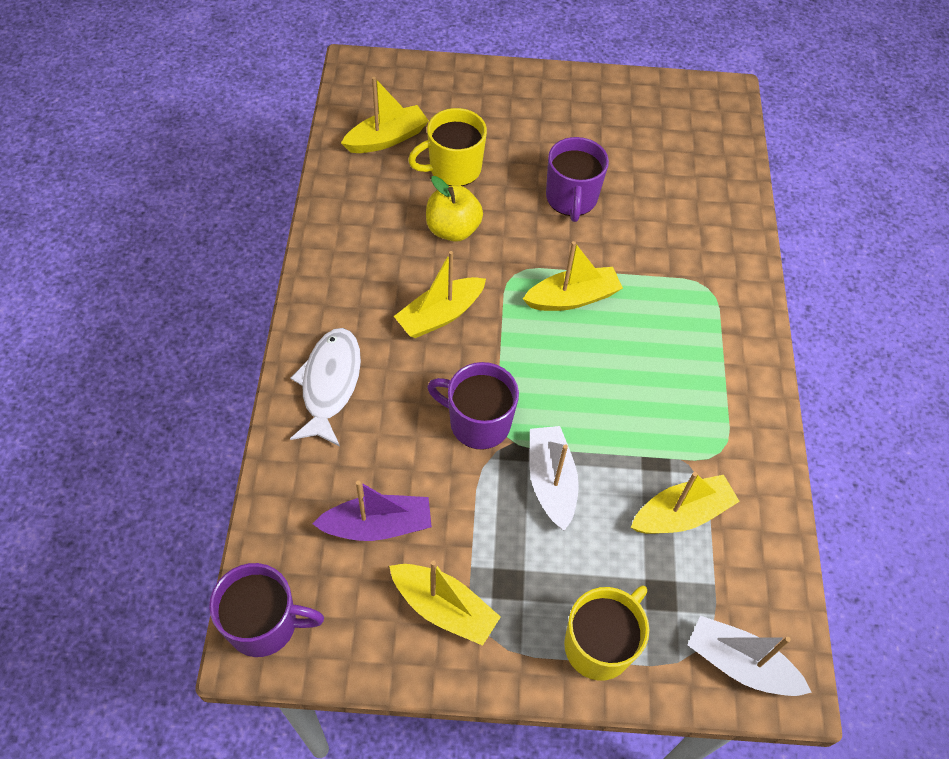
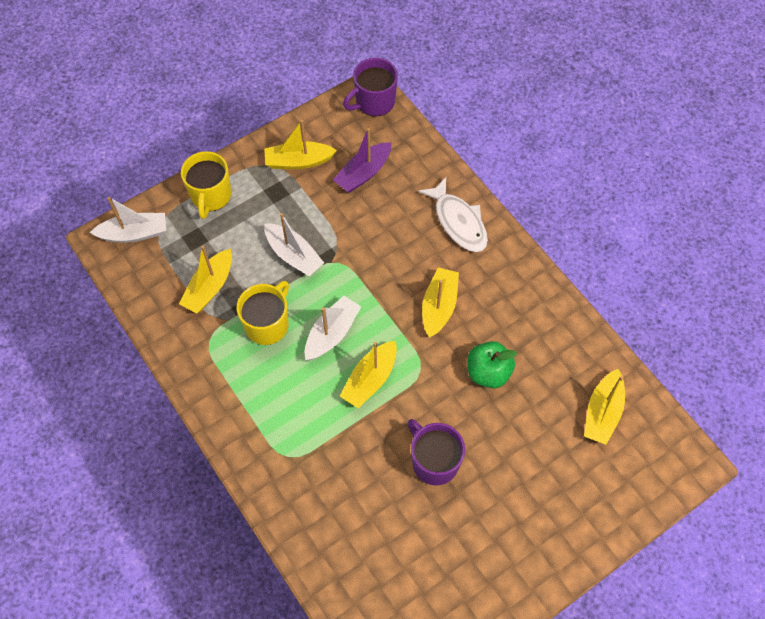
camera: 145 degrees right, 5 degrees up
(453, 169) = (534, 423): yellow mug -> yellow mug (268, 324)
(453, 229) = (488, 372): yellow apple -> green apple
(478, 422) = (360, 258): purple mug -> none
(576, 365) = (332, 333): none -> white boat

